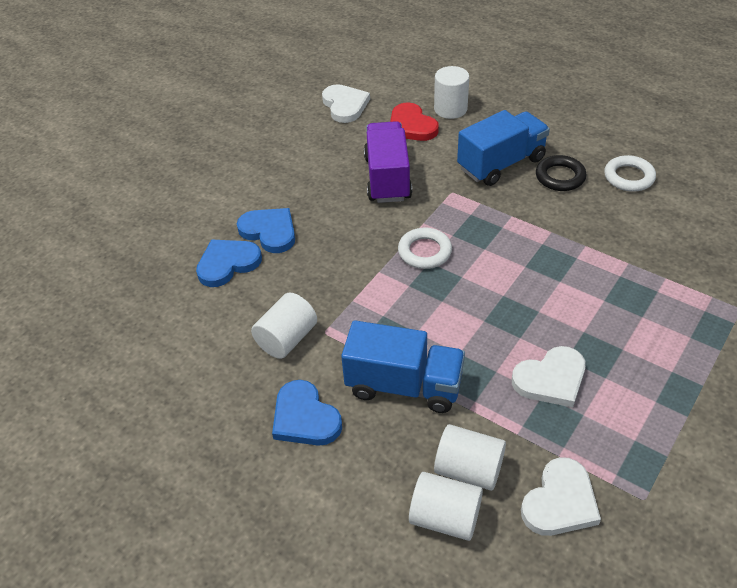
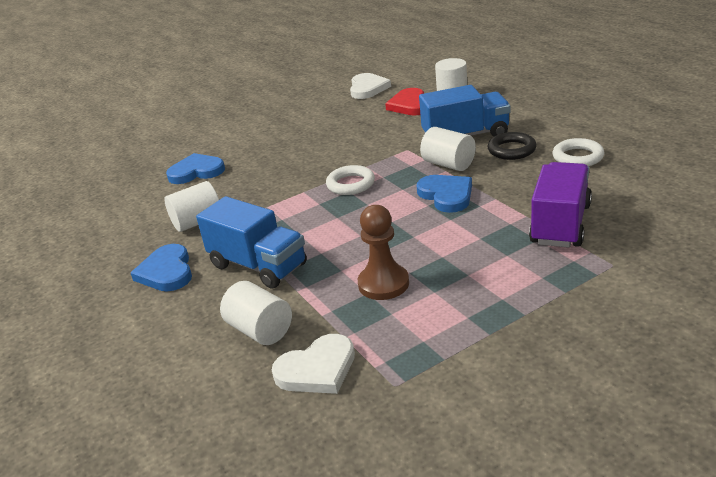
camera: 25 degrees right, 15 degrees down
(269, 231) = (243, 157): blue heart -> blue heart (446, 195)
(387, 178) = (361, 135): purple truck -> purple truck (560, 224)
(445, 518) = (213, 358): white cylinder -> white cylinder (448, 164)
(551, 379) = (383, 284): white heart -> brown pawn

